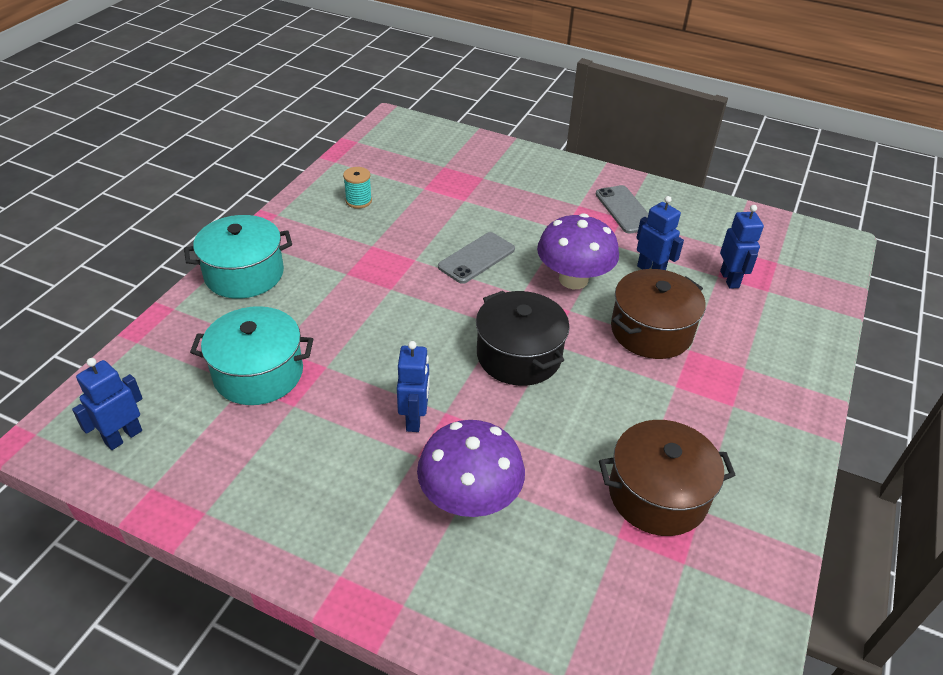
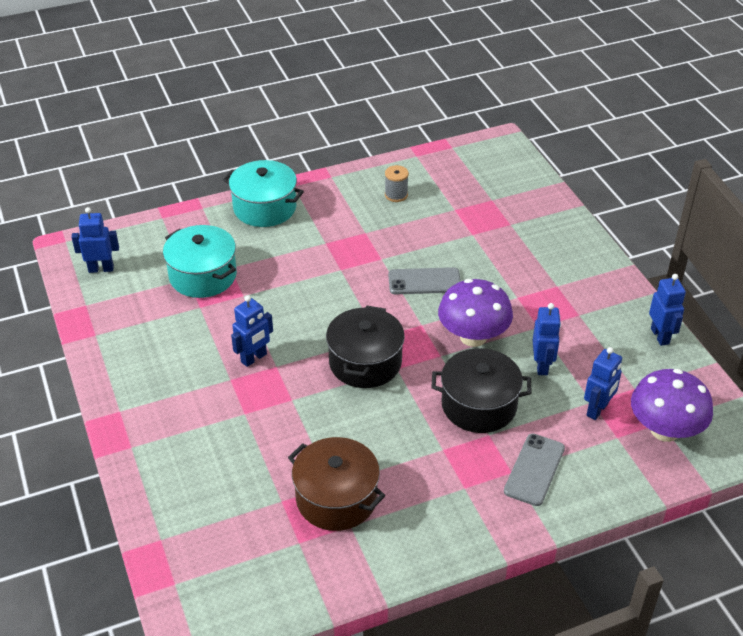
camera: 45 degrees right, 0 degrees up
(358, 201) = (396, 195): turquoise spool -> grey spool
(469, 498) = (228, 421): purple mushroom -> purple mushroom (665, 430)
(625, 209) = (590, 310): grey phone -> grey phone (534, 469)
(651, 331) = (479, 405): brown pot -> black pot
(692, 202) = (660, 336): none -> blue robot

